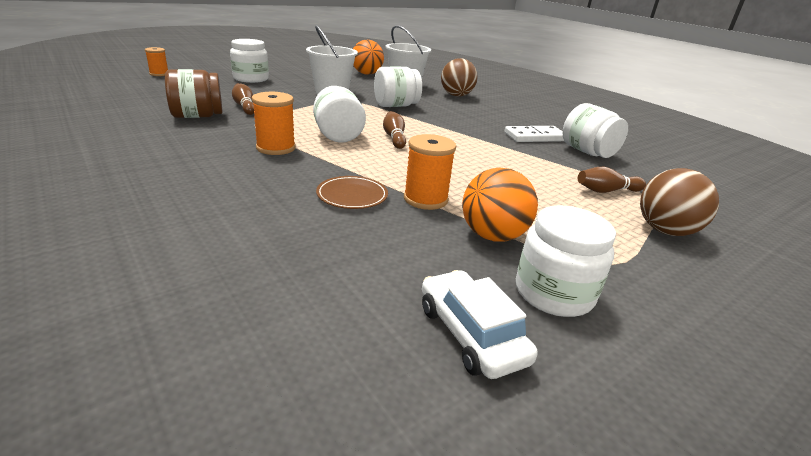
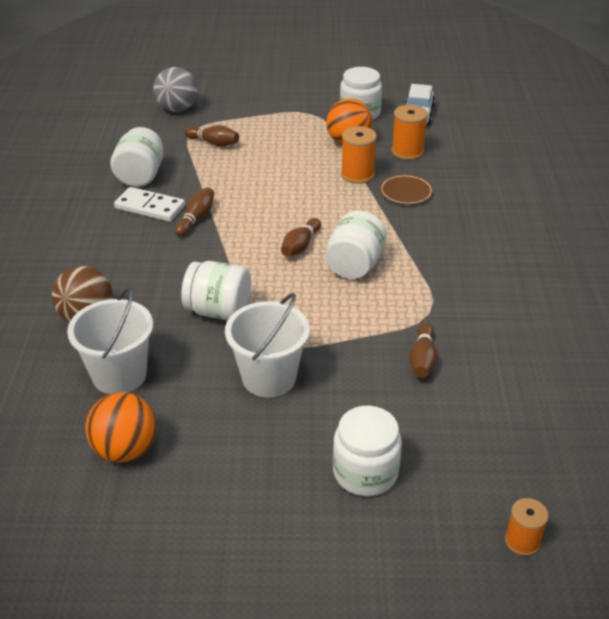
camera: 140 degrees left, 10 degrees up
(197, 116) = (488, 347): brown jar -> none
(276, 148) = (430, 261): orange spool -> orange spool (407, 152)
(493, 137) = (196, 219): none -> brown bowling pin
(665, 231) = (237, 114): brown ball -> none
(720, 216) = (177, 109): none -> grey ball

